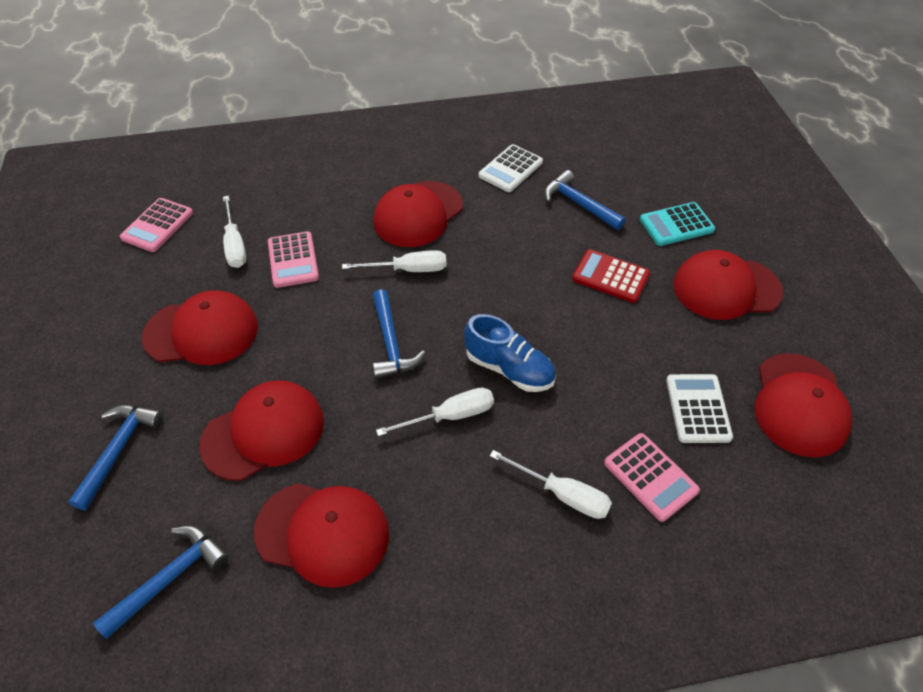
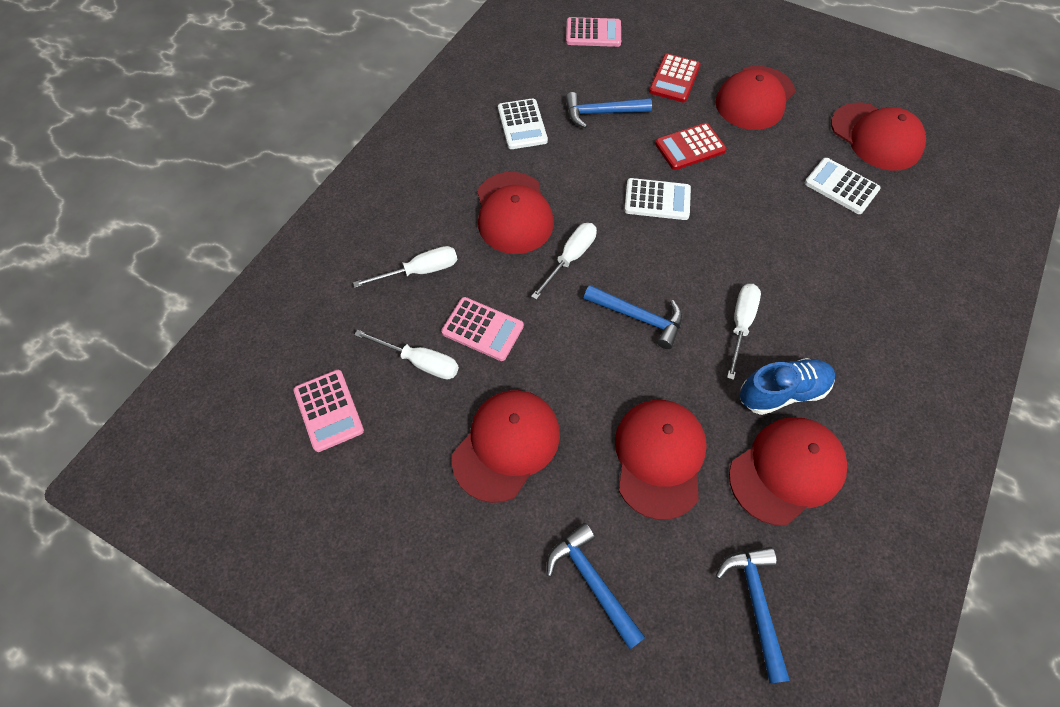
camera: 50 degrees left, 10 degrees up
(509, 369) = (725, 262): blue shoe -> blue shoe (782, 392)
(526, 288) = (657, 200): none -> white calculator
(562, 494) = (855, 304): white screwdriver -> white screwdriver (420, 271)
(650, 477) = (875, 249): pink calculator -> pink calculator (593, 33)
(676, 225) = (674, 79): turquoise calculator -> red calculator

